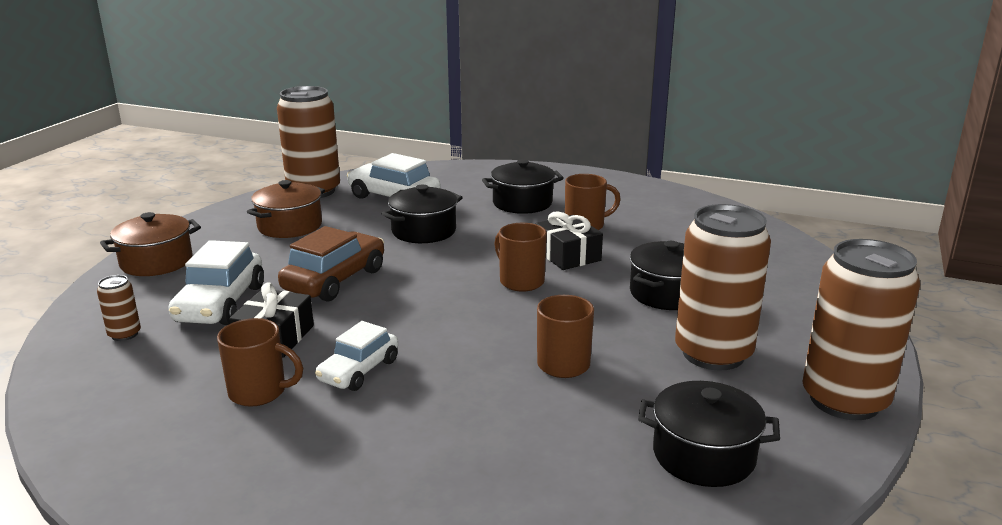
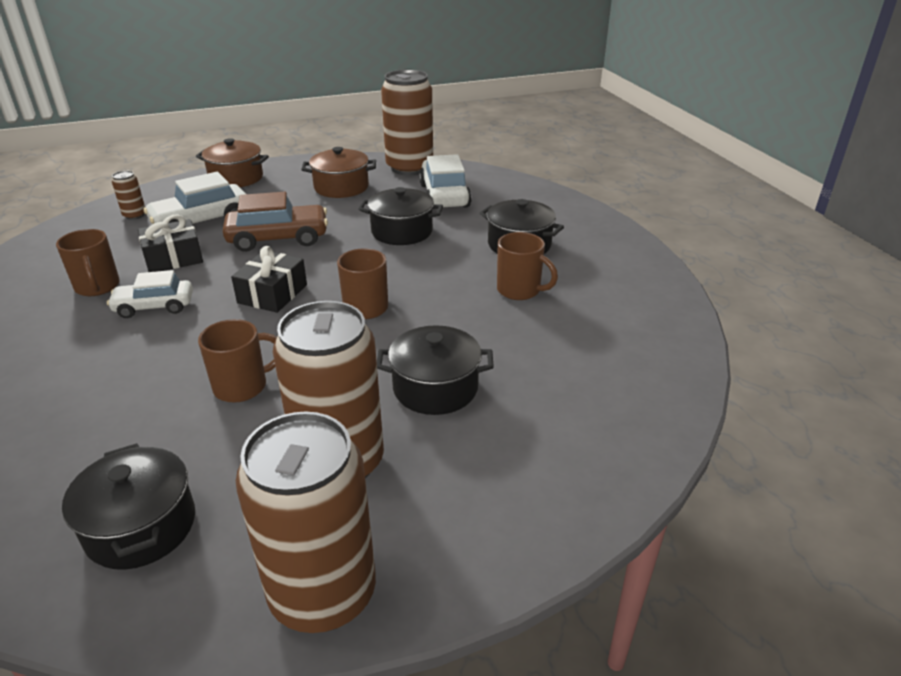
camera: 50 degrees right, 10 degrees up
(567, 255) = (445, 307): black gift -> black gift (272, 294)

